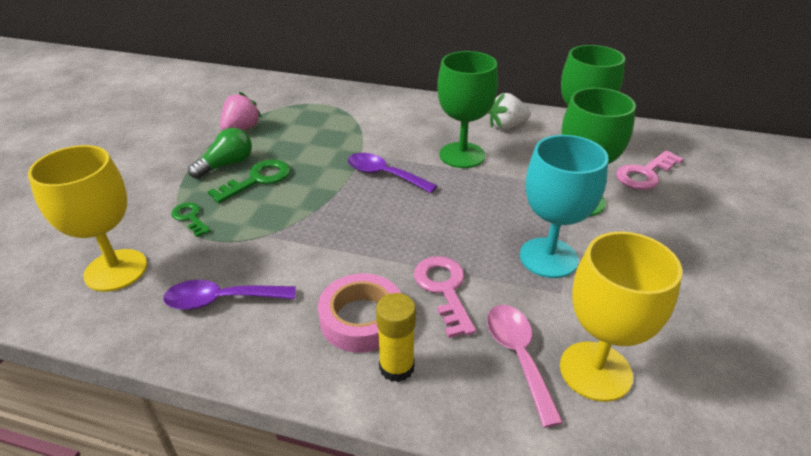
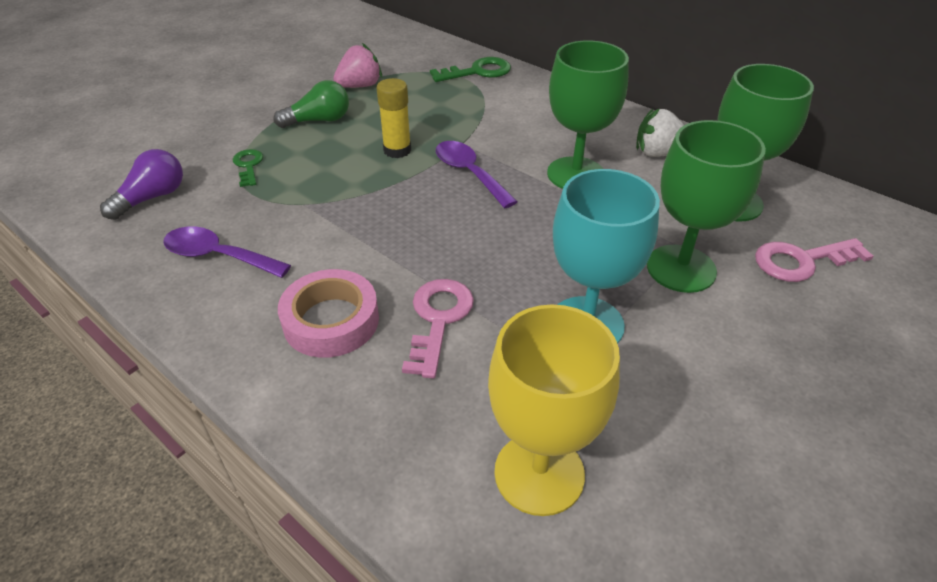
camera: 25 degrees right, 5 degrees up
(116, 270) = (152, 198): yellow goblet -> purple light bulb
(258, 179) = (337, 144): green key -> green key (478, 72)
(396, 367) = (328, 383): yellow glue stick -> yellow glue stick (397, 150)
(518, 356) = (463, 421): pink spoon -> none

